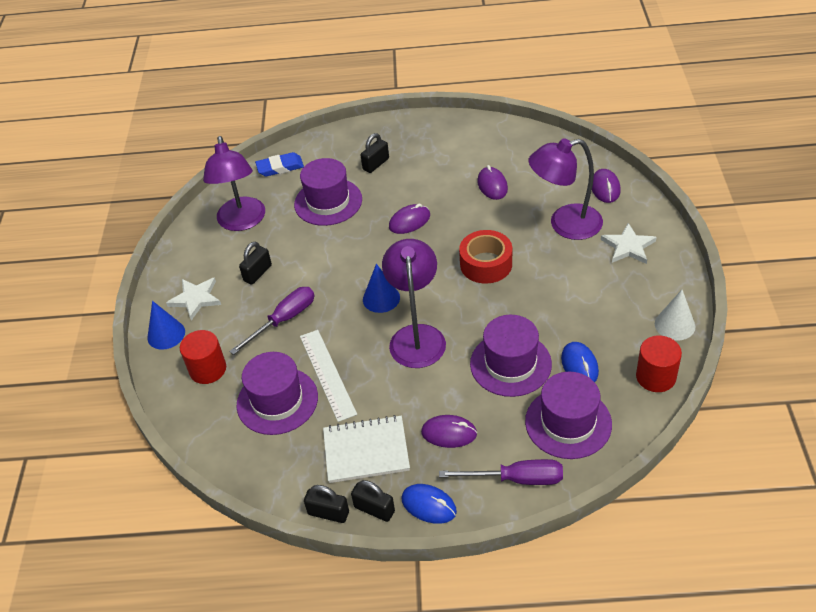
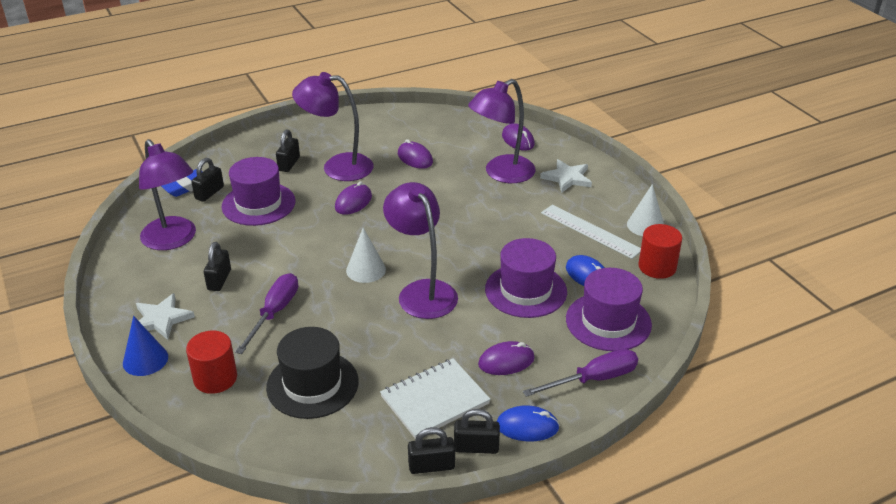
camera: 30 degrees left, 10 degrees down
(277, 401) = (312, 384): purple hat -> black hat
(294, 179) = (209, 193): none -> black padlock
(327, 374) = (352, 346): white ruler -> white ruler (590, 231)
(381, 298) = (366, 270): blue cone -> white cone
(416, 178) = (337, 167): none -> purple lamp
(486, 264) = (450, 219): red tape -> none

